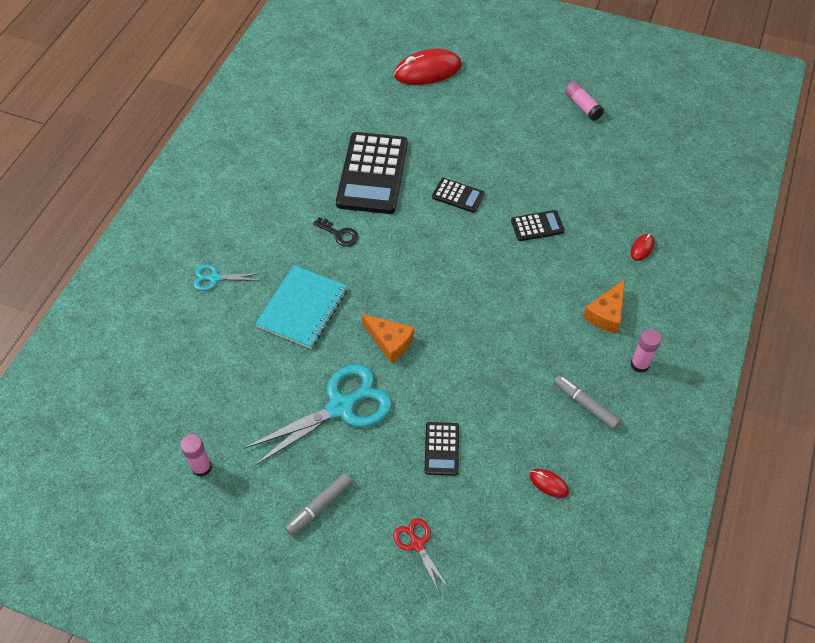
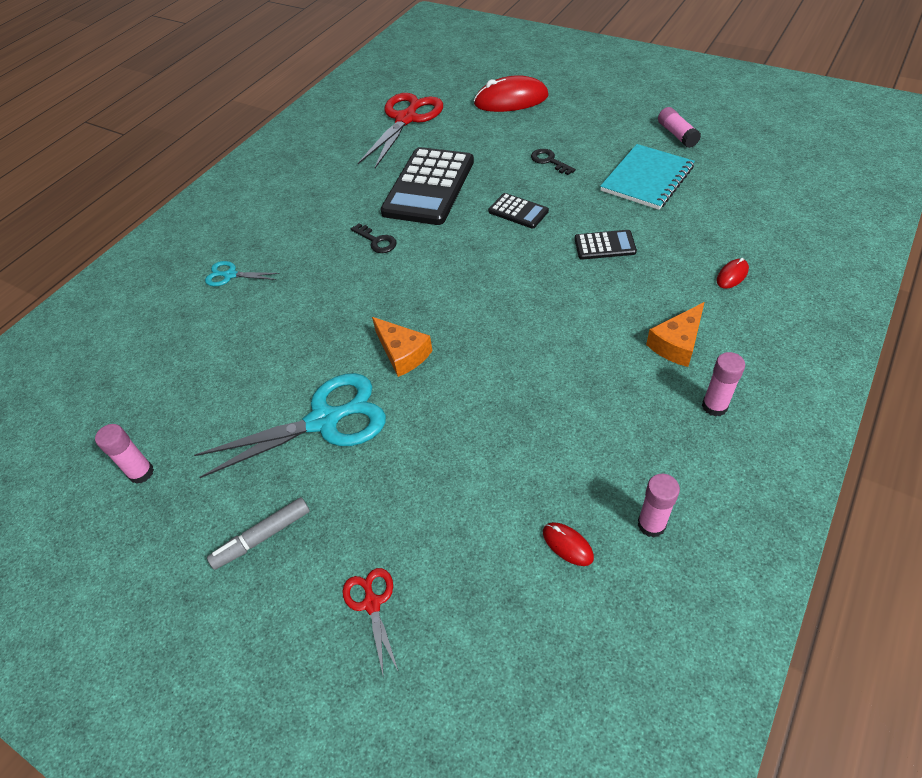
camera: 15 degrees right, 5 degrees down
(302, 308) = (314, 311): turquoise notebook -> turquoise notebook (647, 179)
(332, 96) = (406, 119): none -> red scissors
(441, 449) = (434, 483): black calculator -> none
(475, 140) = (549, 161): none -> black key
(585, 405) = (634, 448): grey marker -> none
(605, 461) = (651, 524): none -> pink glue stick

